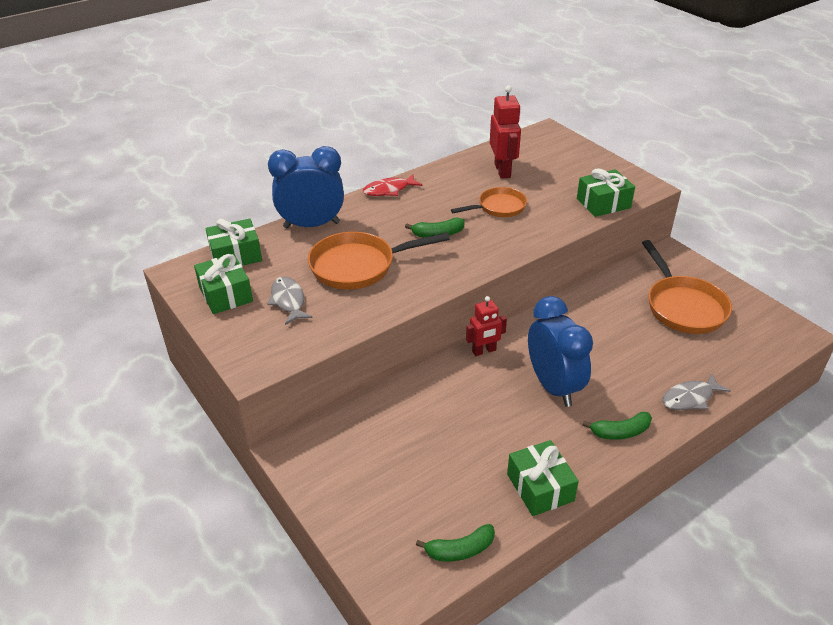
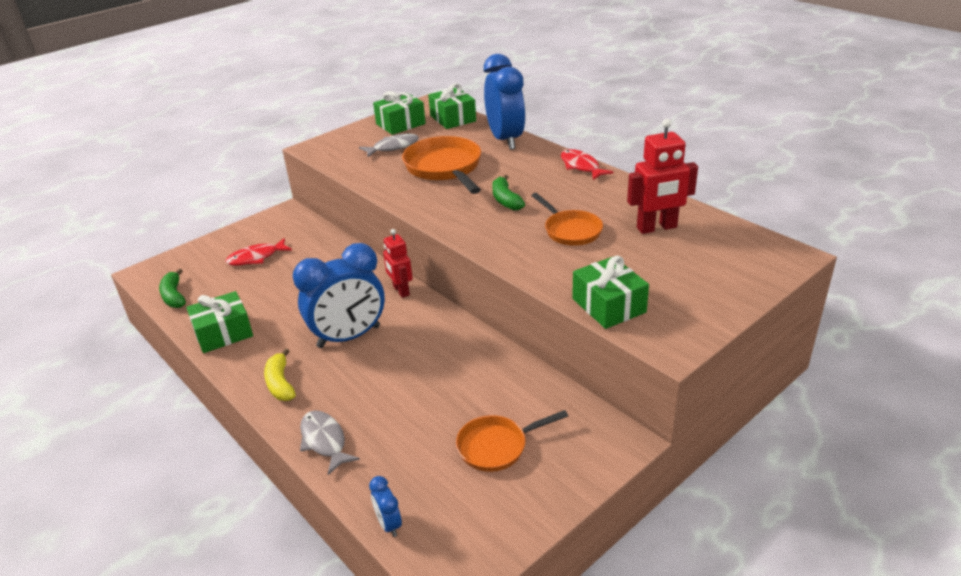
camera: 85 degrees right, 5 degrees down
(392, 473) = (256, 257): none -> red fish
(620, 432) = (280, 383): green banana -> yellow banana
(683, 306) = (496, 446): orange pan -> orange pan, size x0.62
(764, 361) = (389, 524): none -> blue clock

